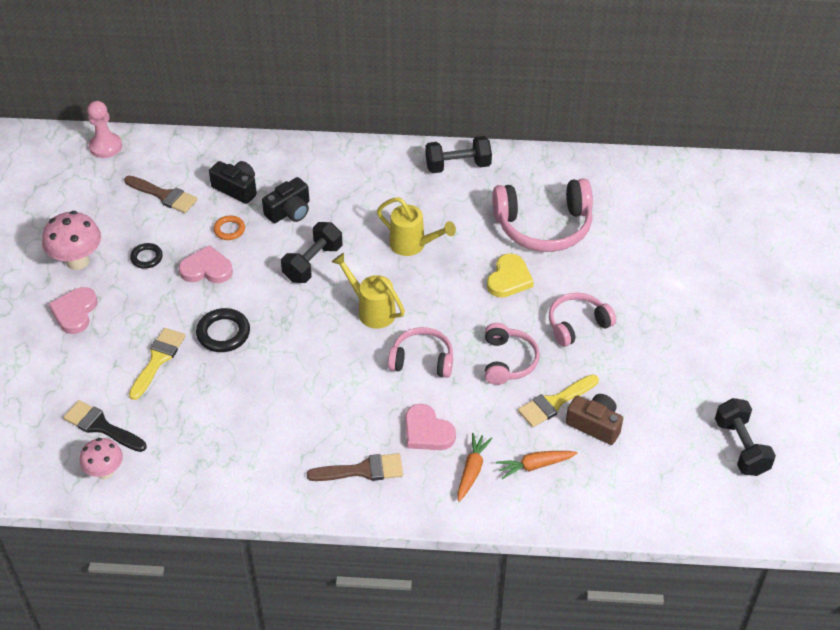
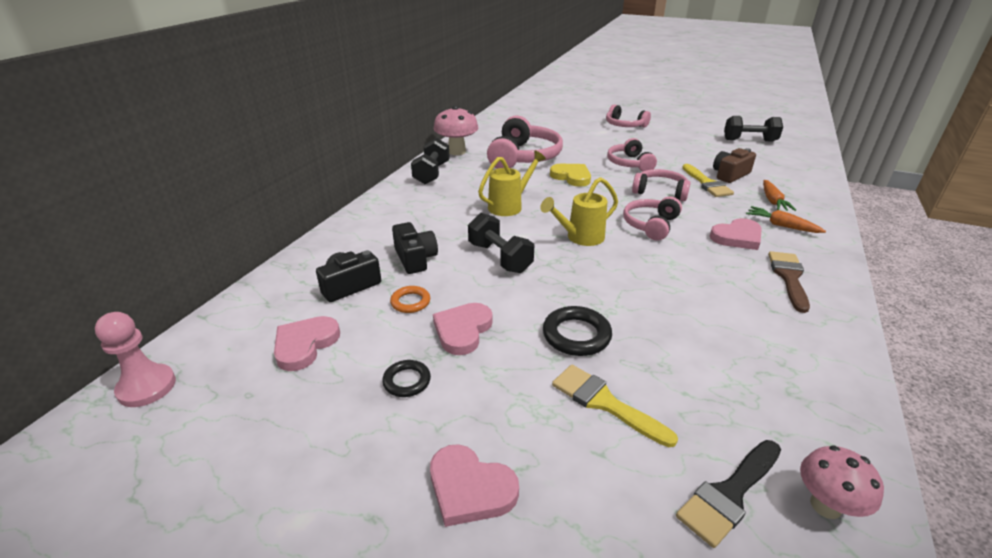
camera: 70 degrees left, 15 degrees down
(77, 261) = (358, 464): pink mushroom -> pink mushroom (457, 151)
(164, 195) = (305, 345): brown brush -> pink heart
(718, 303) = (624, 125): none -> pink headphones

